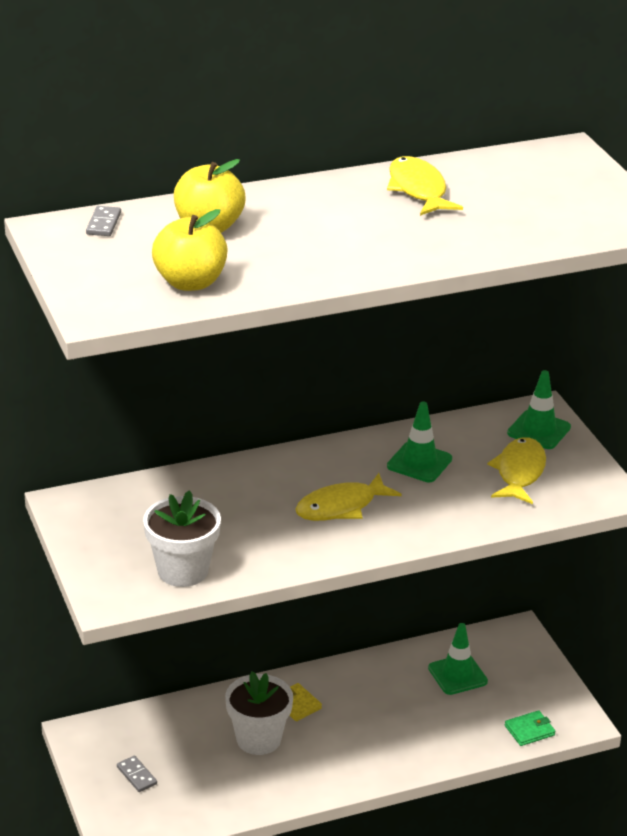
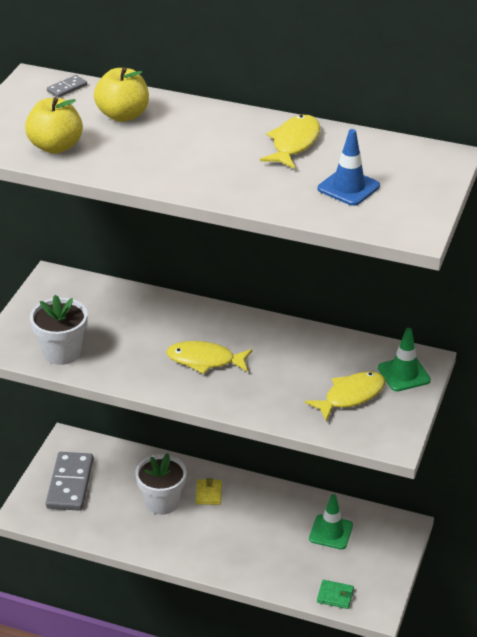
camera: 40 degrees right, 5 degrees up
(137, 775) = (70, 484): grey domino -> grey domino, size x2.30
(419, 462) = (293, 356): green traffic cone -> none
(529, 208) = (348, 187): none -> blue traffic cone

